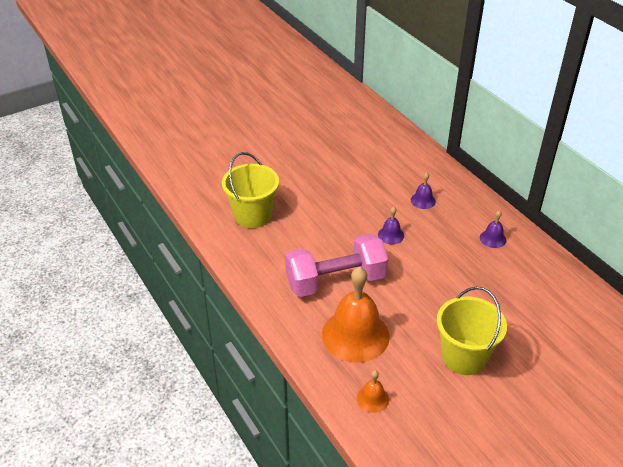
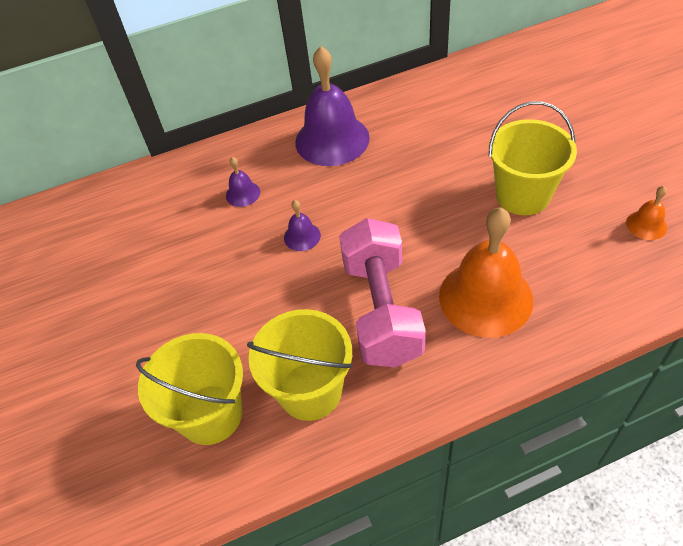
camera: 75 degrees left, 10 degrees up
(271, 254) = (310, 391): none -> yellow bucket
(372, 399) = (592, 291): orange bell -> orange bell (646, 225)
(493, 238) = (332, 139): purple bell -> purple bell, size x2.26

